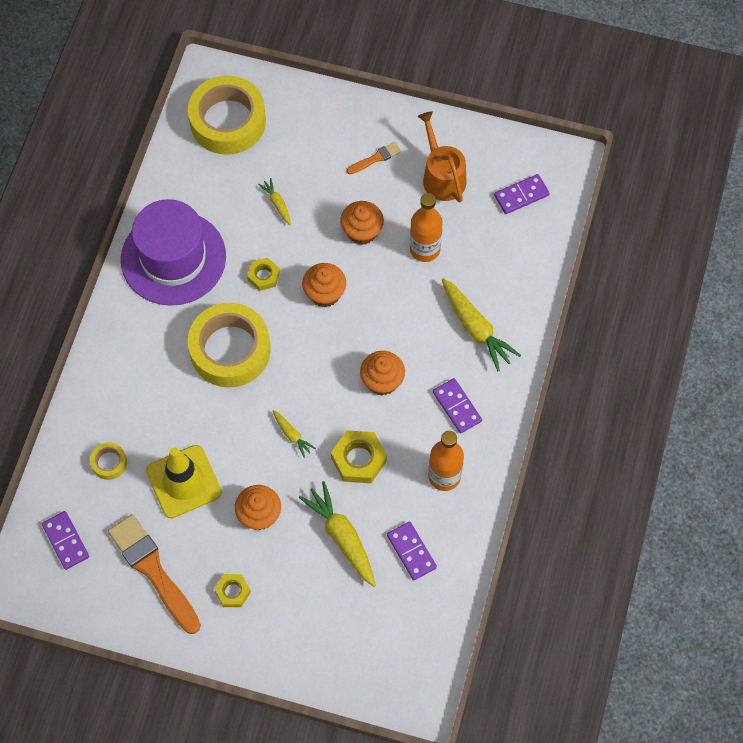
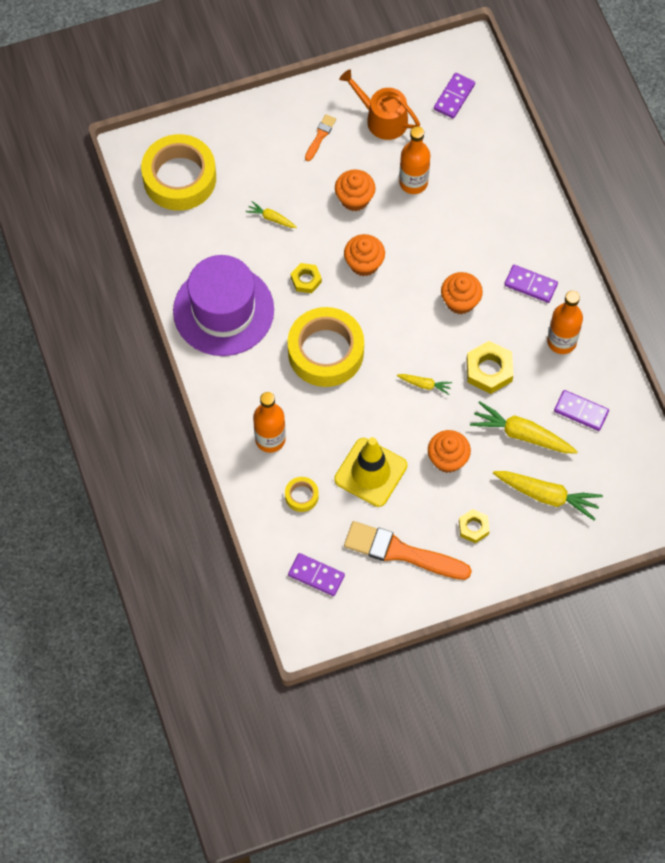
camera: 35 degrees left, 0 degrees up
(123, 395) = (270, 439): none -> orange bottle
(476, 328) = (498, 218): yellow carrot -> yellow carrot (547, 496)

